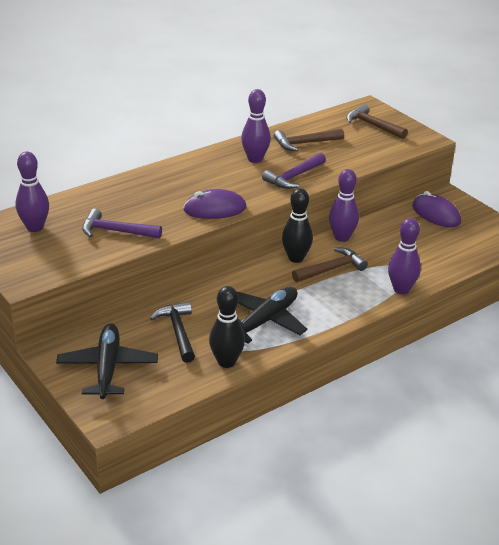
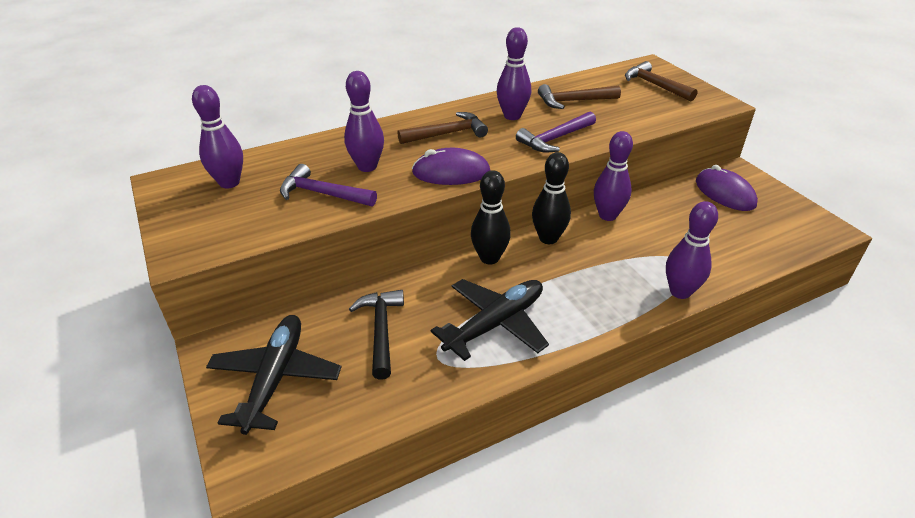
camera: 10 degrees right, 5 degrees up
(145, 208) = (367, 167): none -> purple bowling pin
(226, 362) = (433, 384): black bowling pin -> black bowling pin (489, 258)
(331, 269) = (590, 256): brown hammer -> brown hammer (447, 134)

